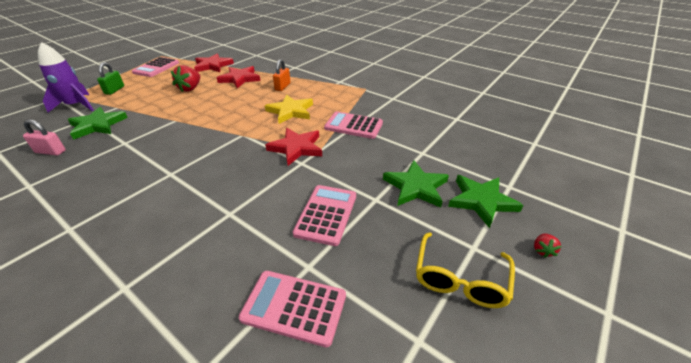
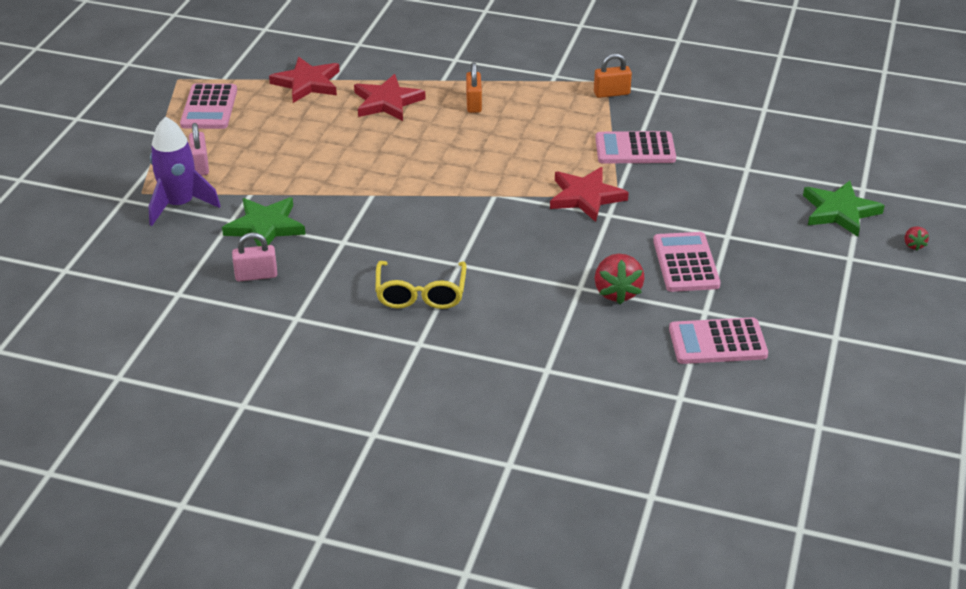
camera: 20 degrees left, 0 degrees up
(114, 90) = (200, 166): green padlock -> pink padlock
(190, 88) = (326, 137): red strawberry -> red strawberry (617, 292)
(290, 111) = (527, 145): yellow star -> none
(364, 94) = (611, 93): none -> orange padlock
(415, 187) = (762, 212): green star -> none
(460, 278) = (848, 286): yellow glasses -> yellow glasses (421, 294)

